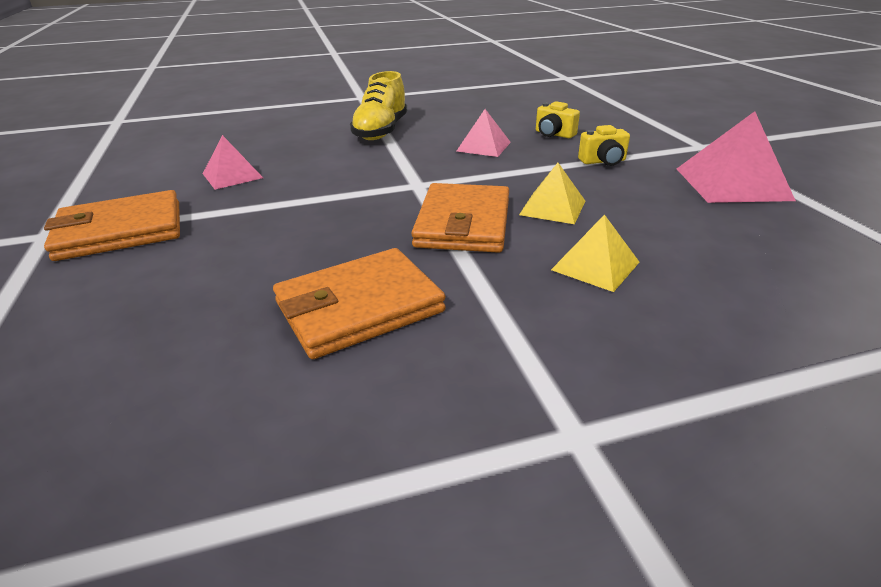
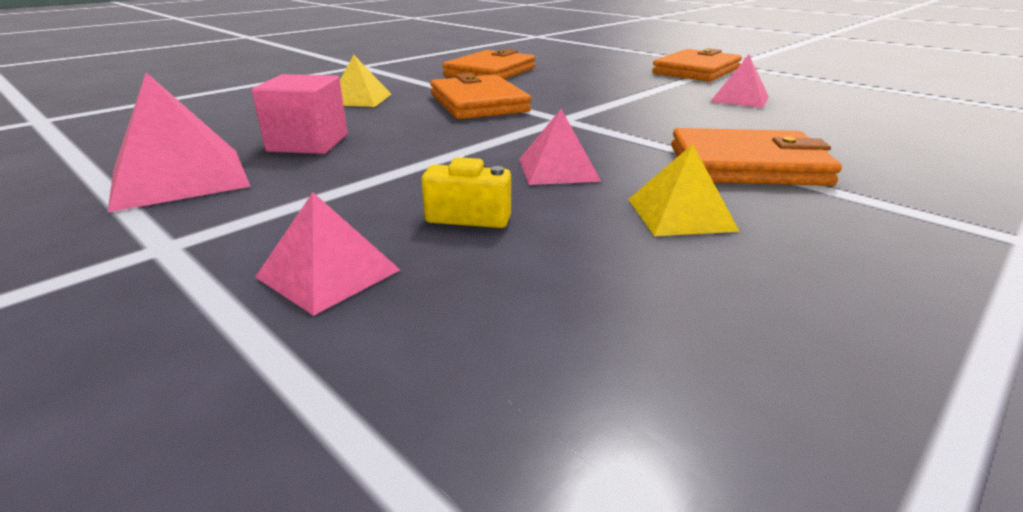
camera: 150 degrees right, 5 degrees down
(381, 131) = (747, 165): yellow shoe -> orange wallet
(552, 207) = (409, 122): yellow pyramid -> yellow pyramid (680, 214)
(603, 161) = (364, 178): yellow camera -> none
(622, 126) = (328, 273): none -> pink pyramid
(647, 199) = (308, 143): none -> pink cube

